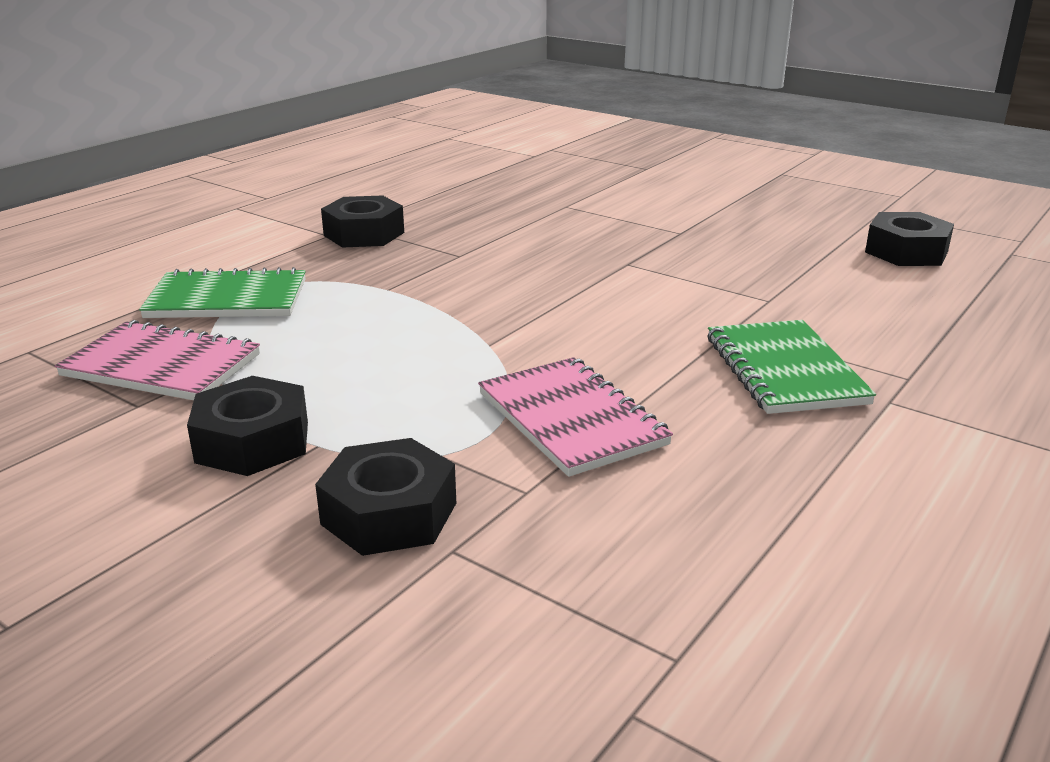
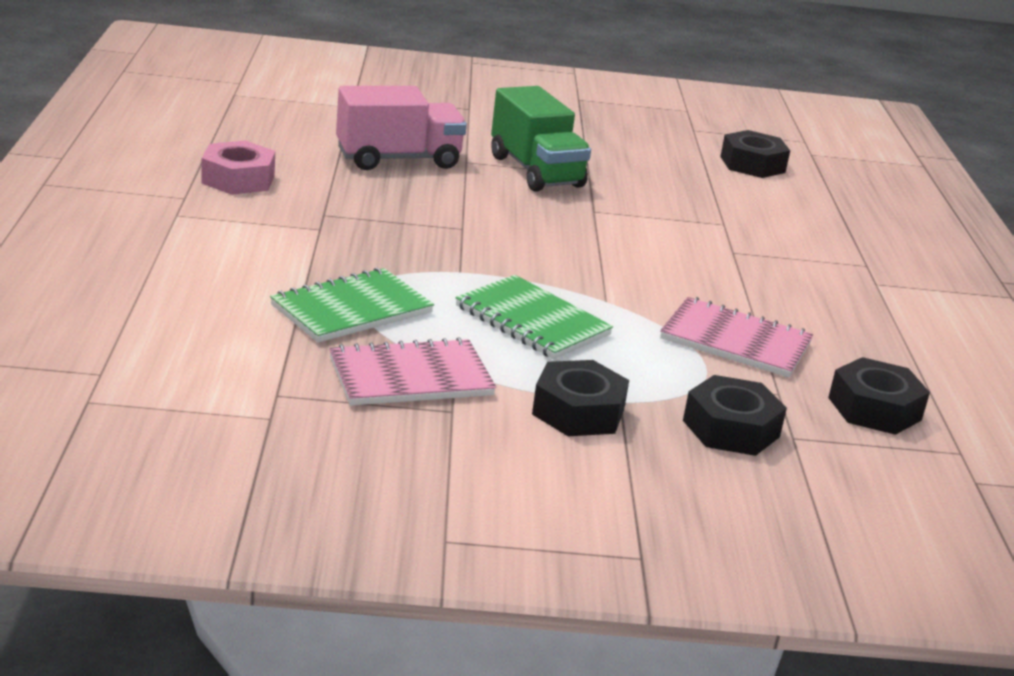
camera: 40 degrees left, 0 degrees up
(333, 191) = (238, 179): none -> pink nut
(364, 234) = (350, 222): black nut -> black nut (874, 409)
(501, 196) = (398, 159): none -> pink truck
(623, 223) = (536, 171): none -> green truck
(784, 370) = (800, 276): green notebook -> green notebook (532, 321)

